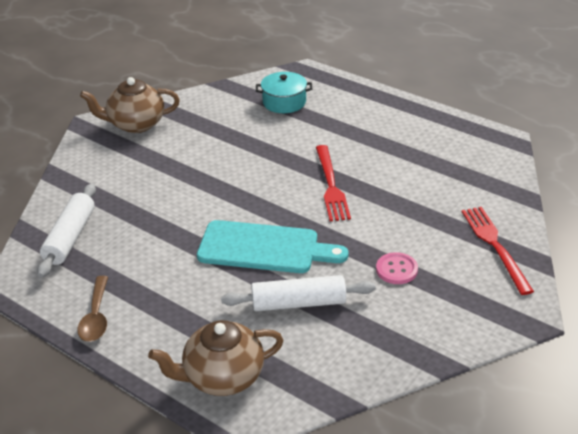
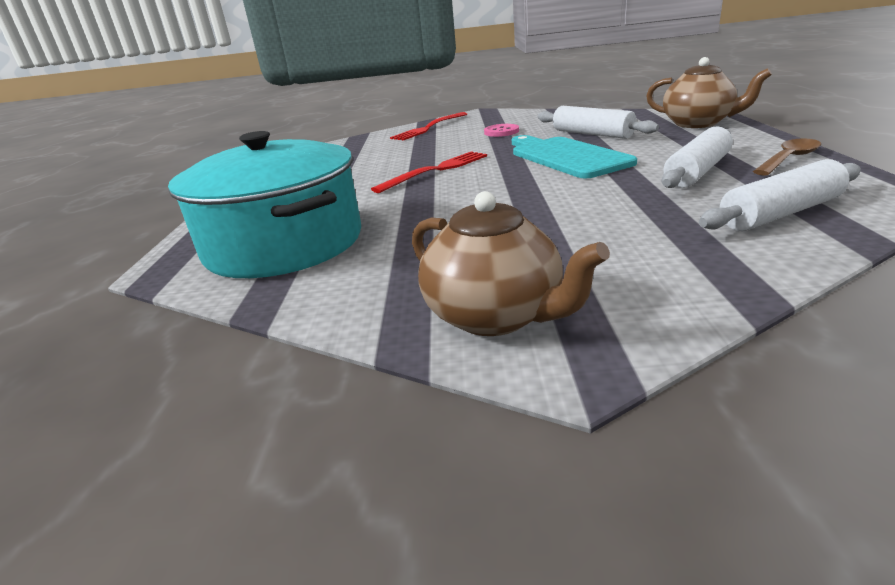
camera: 125 degrees left, 10 degrees down
(146, 267) = (696, 172): none -> white rolling pin
(284, 102) = (284, 244): turquoise pot -> turquoise pot, size x2.07

